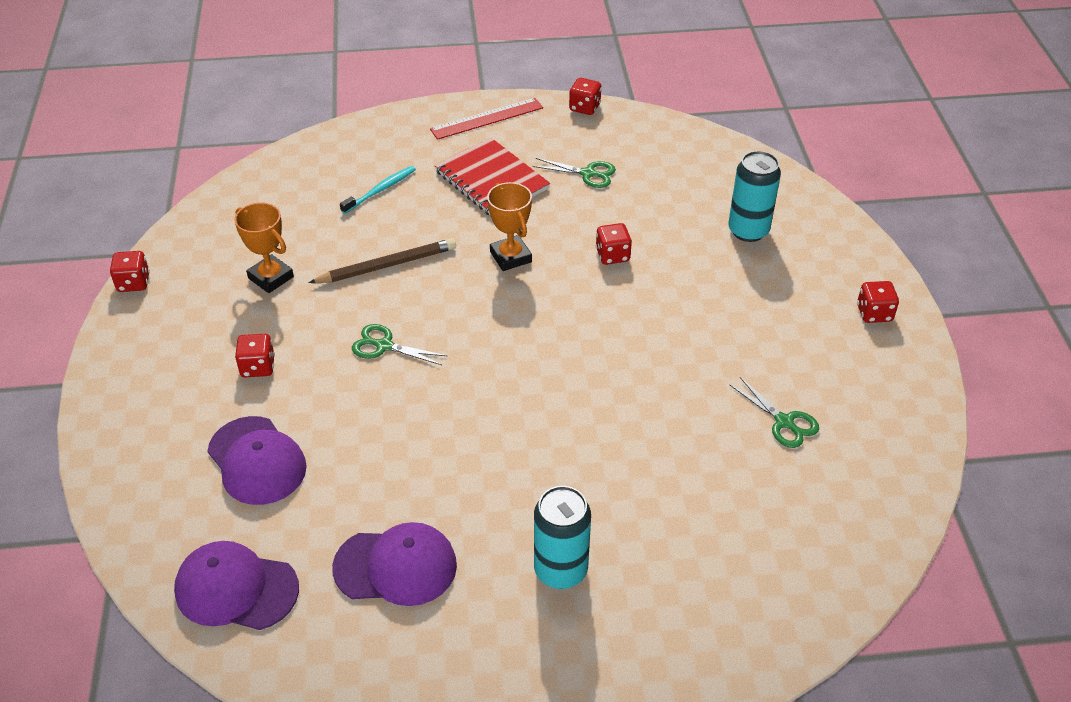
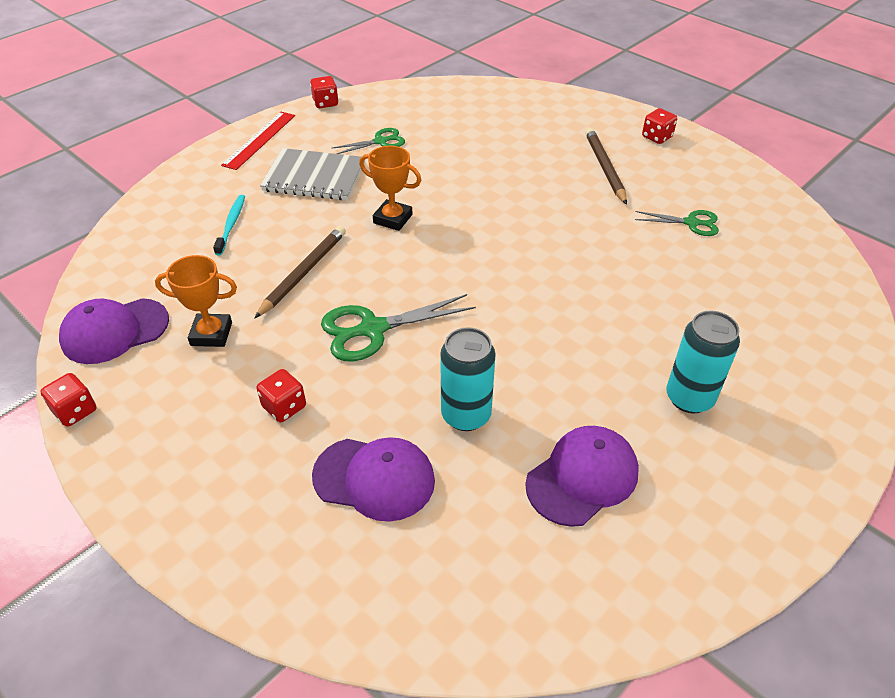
camera: 40 degrees left, 0 degrees up
(236, 589) = (484, 590): purple cap -> purple cap (115, 331)
(384, 346) = (373, 329): green scissors -> green scissors, size x1.64
(492, 180) = (314, 177): red notebook -> grey notebook
(612, 255) = (462, 182): red dice -> none
(748, 231) = (528, 127): turquoise can -> turquoise can (466, 415)
(771, 316) = (604, 168): none -> brown pencil

